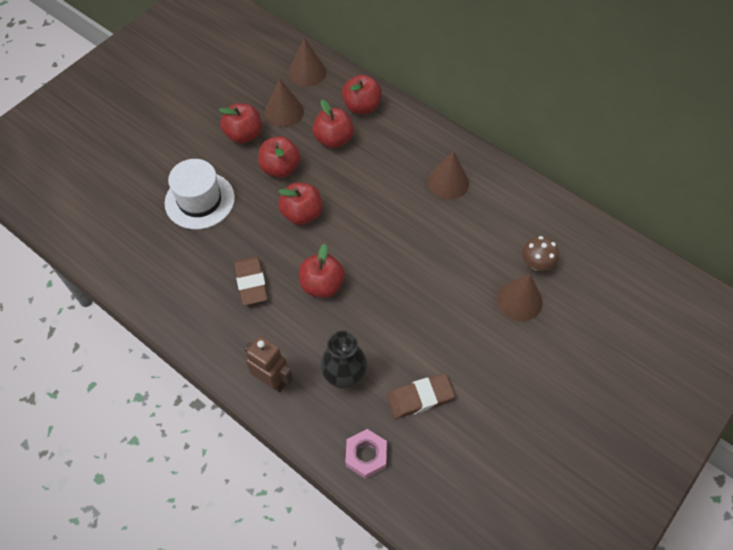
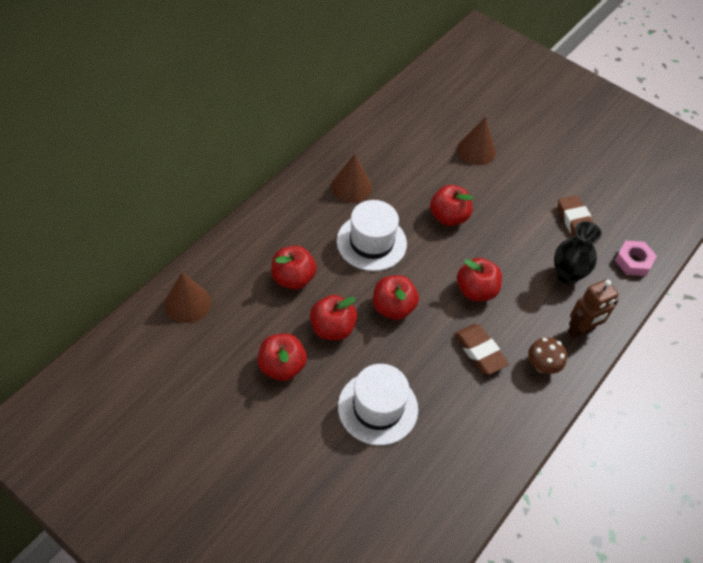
camera: 95 degrees left, 5 degrees down
(251, 283) = (479, 351): brown eraser -> brown eraser turned 75 degrees clockwise
(272, 380) = (581, 330): brown robot -> brown robot turned 150 degrees counterclockwise
(284, 111) = (249, 326): brown cone -> none
(362, 107) = (247, 252): red apple -> red apple (448, 217)
(378, 198) = (371, 242): none -> white hat
(536, 263) = (438, 135): brown mushroom -> brown mushroom (542, 365)

